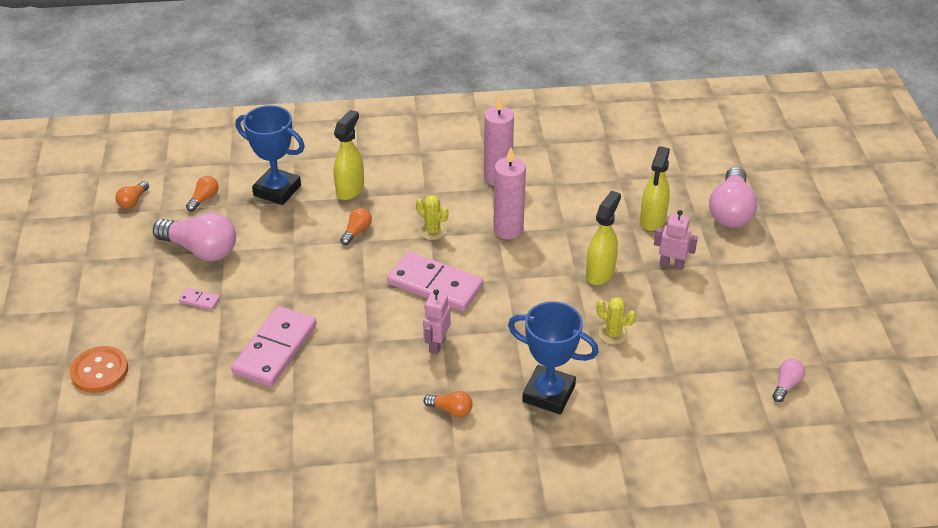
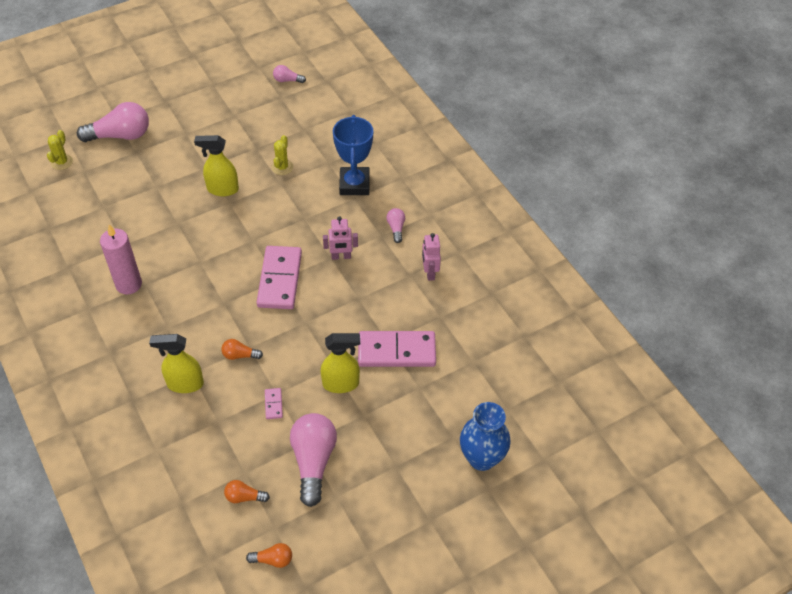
camera: 115 degrees left, 10 degrees up
(99, 371) = (481, 458): orange button -> blue vase
(200, 300) = (372, 429): pink domino -> pink domino (273, 404)
(277, 190) = (208, 441): blue trophy -> none
(432, 231) = (217, 304): yellow cactus -> yellow cactus (62, 162)
(451, 410) = (396, 228): orange light bulb -> pink light bulb
(508, 230) = (195, 256): pink candle -> none
(652, 220) = (148, 175): yellow spray bottle -> yellow spray bottle (341, 384)
(671, 264) = (196, 154): pink robot -> pink robot (429, 273)

